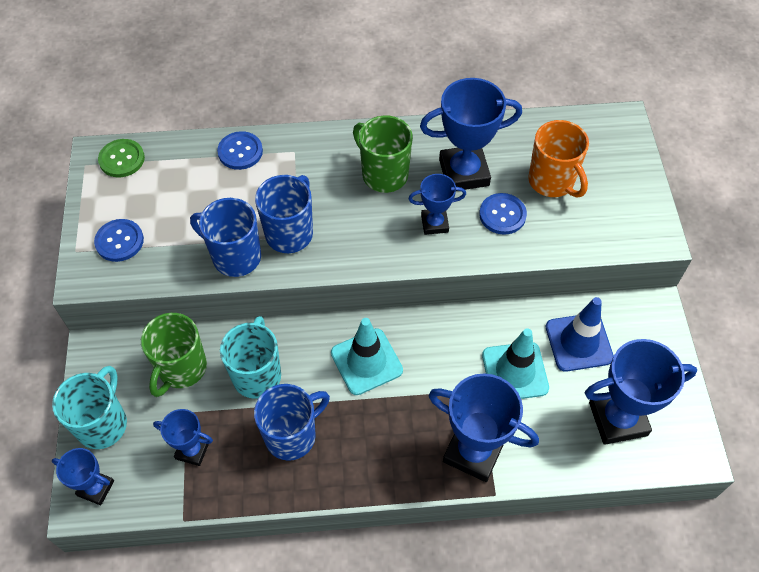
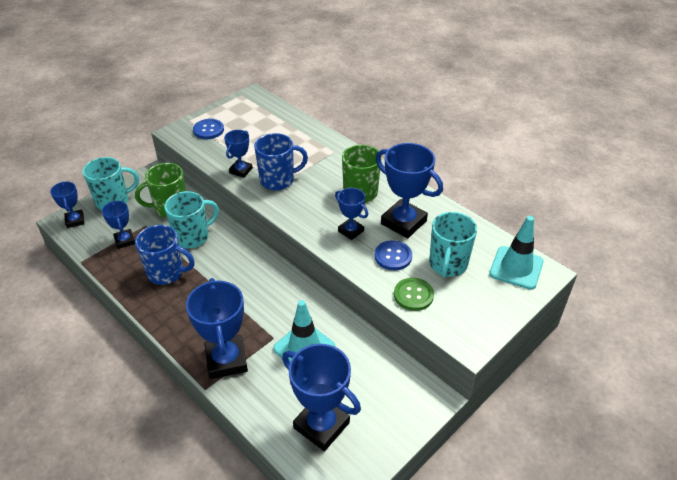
camera: 50 degrees right, 15 degrees down
(122, 159) = (258, 103): green button -> green button (413, 295)
(235, 256) = (241, 170): blue mug -> blue trophy
(240, 152) = (310, 134): blue button -> none
(366, 361) = (243, 275): turquoise traffic cone -> turquoise traffic cone (516, 268)
(552, 181) = (447, 265): orange mug -> turquoise mug
(578, 342) = (360, 369): blue traffic cone -> none

